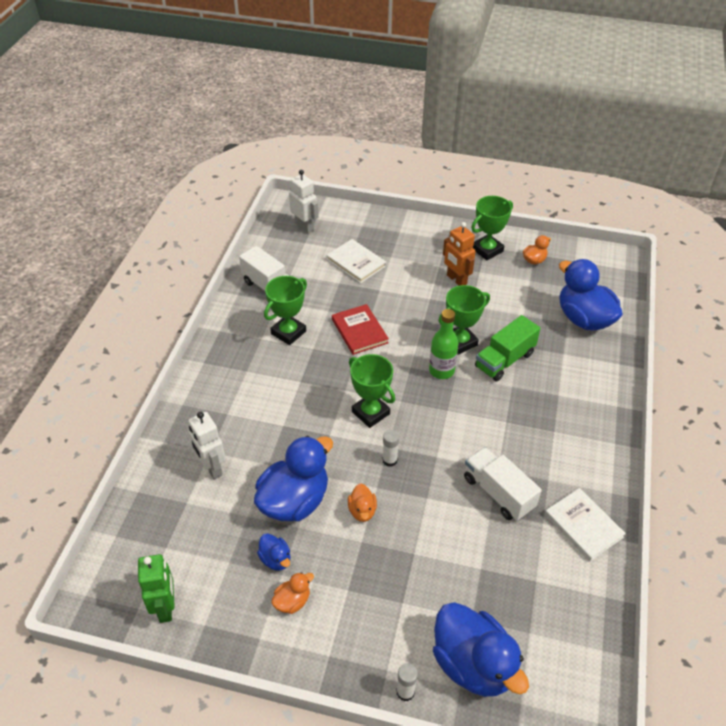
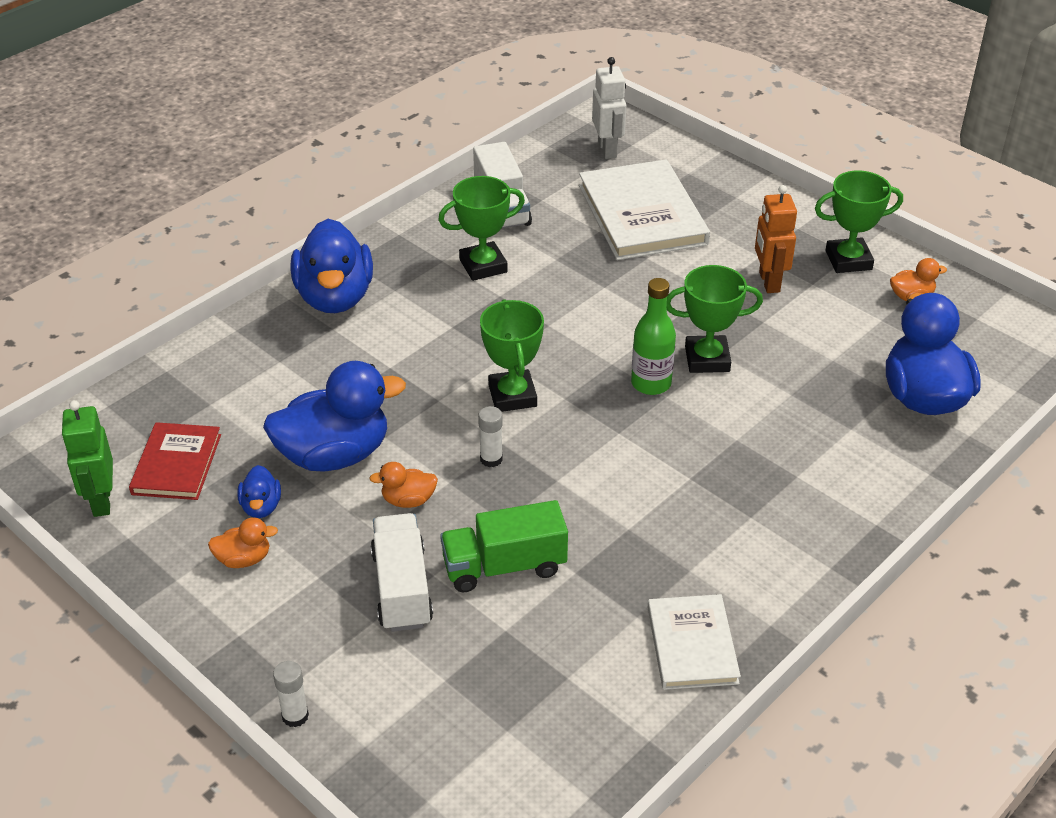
camera: 30 degrees right, 5 degrees down
(166, 607) = (101, 501): green robot -> green robot turned 150 degrees clockwise
(211, 468) = (267, 379): white robot -> none
(356, 263) = (642, 215): white book -> white book, size x1.70
(359, 331) = (578, 297): red book -> red book (177, 464)
(362, 511) = (408, 500): orange duck -> orange duck turned 60 degrees clockwise
(473, 664) = (403, 728): blue duck -> blue duck (335, 297)
(498, 493) = (605, 556): white truck -> white truck (402, 588)
(504, 360) = (753, 404): green truck -> green truck (504, 566)

